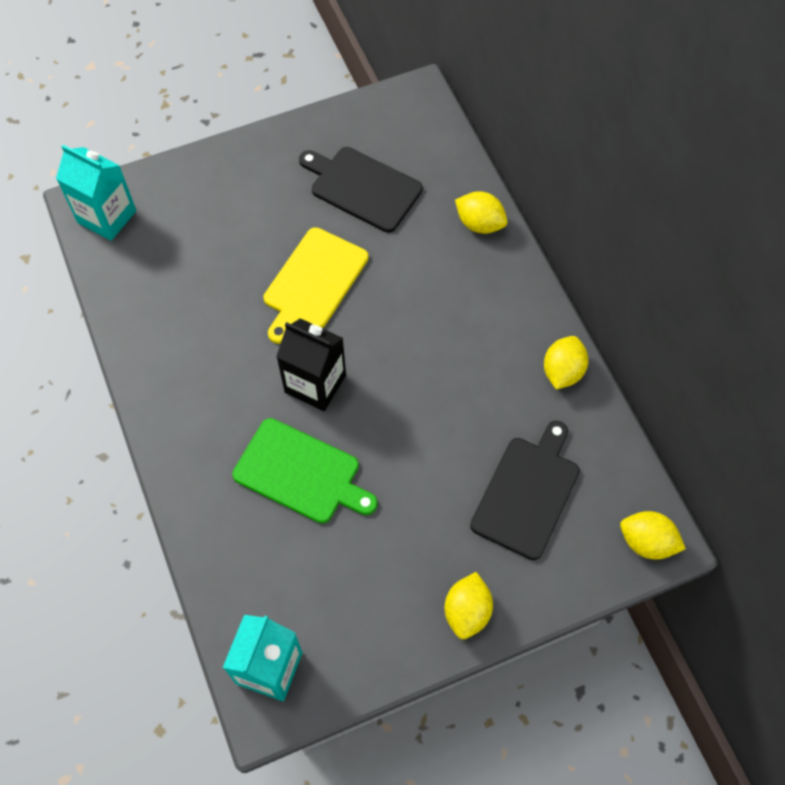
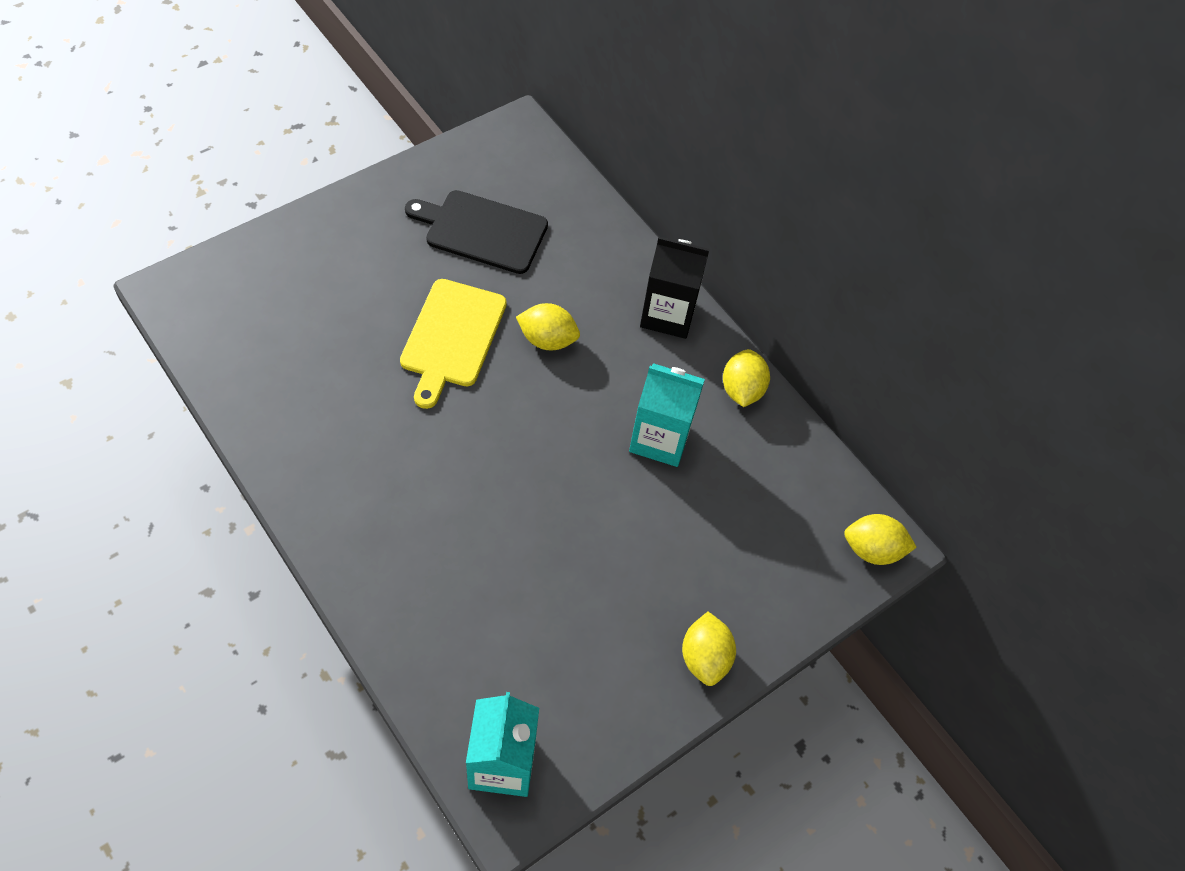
camera: 20 degrees left, 5 degrees down
(107, 217) = (197, 300): turquoise carton -> turquoise carton (660, 438)
(301, 473) = (487, 543): green cutting board -> none
(315, 383) = (480, 445): black carton -> black carton (668, 314)
(479, 224) = (617, 251): yellow lemon -> yellow lemon (547, 340)
(527, 493) = (737, 521): black cutting board -> none

